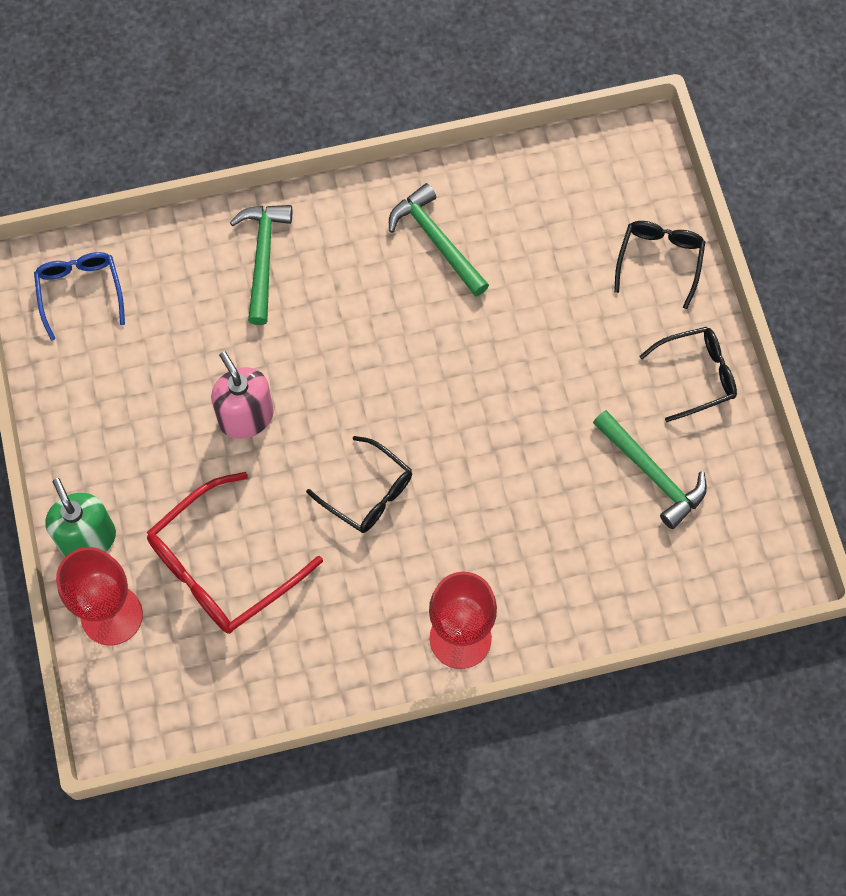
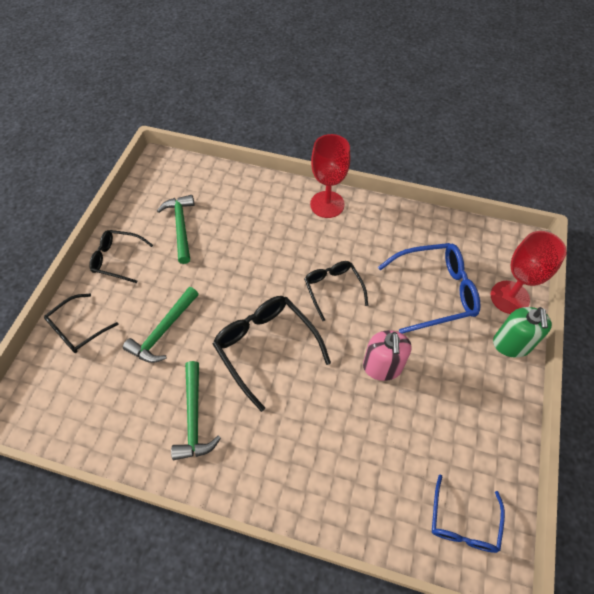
camera: 150 degrees left, 10 degrees down
(223, 566) = (434, 292): red glasses -> blue glasses
(263, 258) = (316, 472): green hammer -> green hammer (163, 331)
(406, 363) = (266, 348): none -> black glasses

